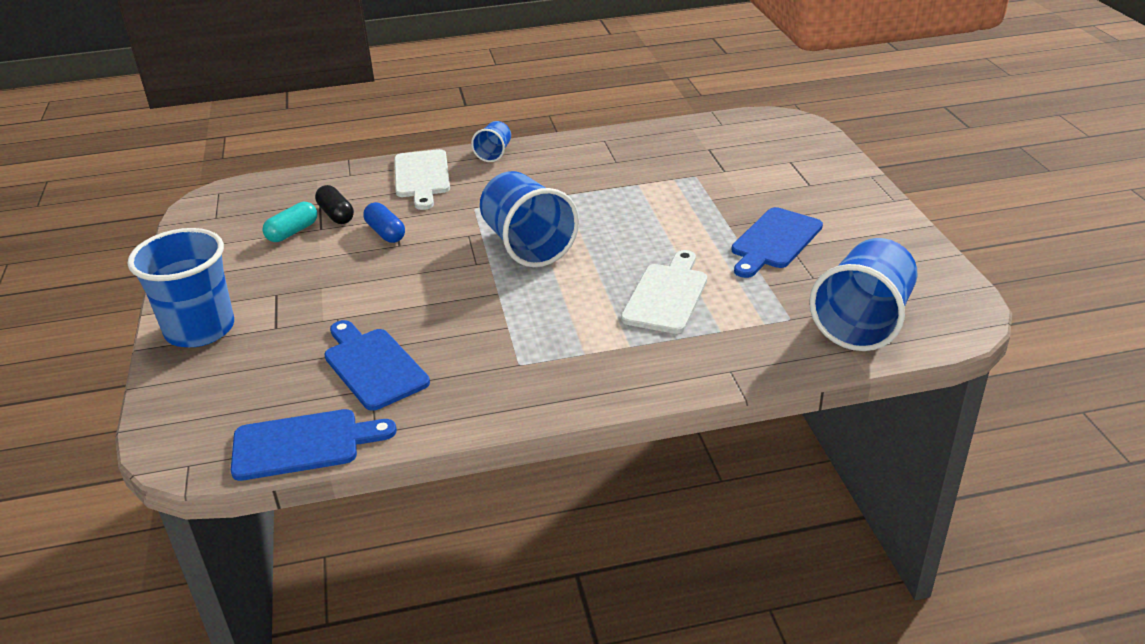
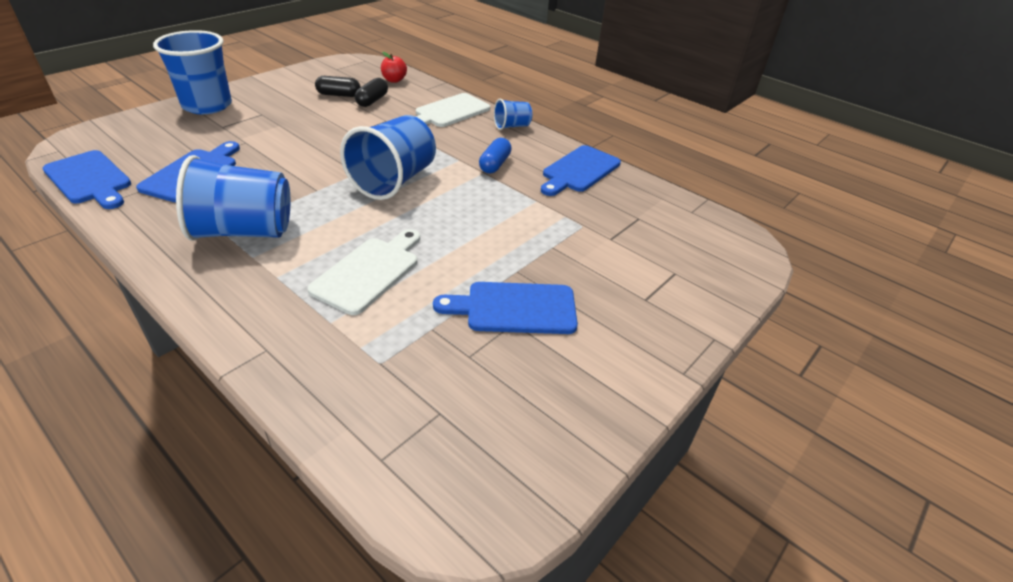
camera: 50 degrees right, 5 degrees up
(292, 232) = (339, 95): turquoise capsule -> black capsule
(301, 188) = (394, 80): none -> red apple
(385, 233) = (364, 123): blue capsule -> blue capsule (495, 164)
(611, 148) = (579, 170): none -> blue cutting board
(667, 295) = (369, 272): white cutting board -> white cutting board turned 45 degrees counterclockwise
(863, 322) = (408, 422): blue cup -> blue cup (244, 231)

